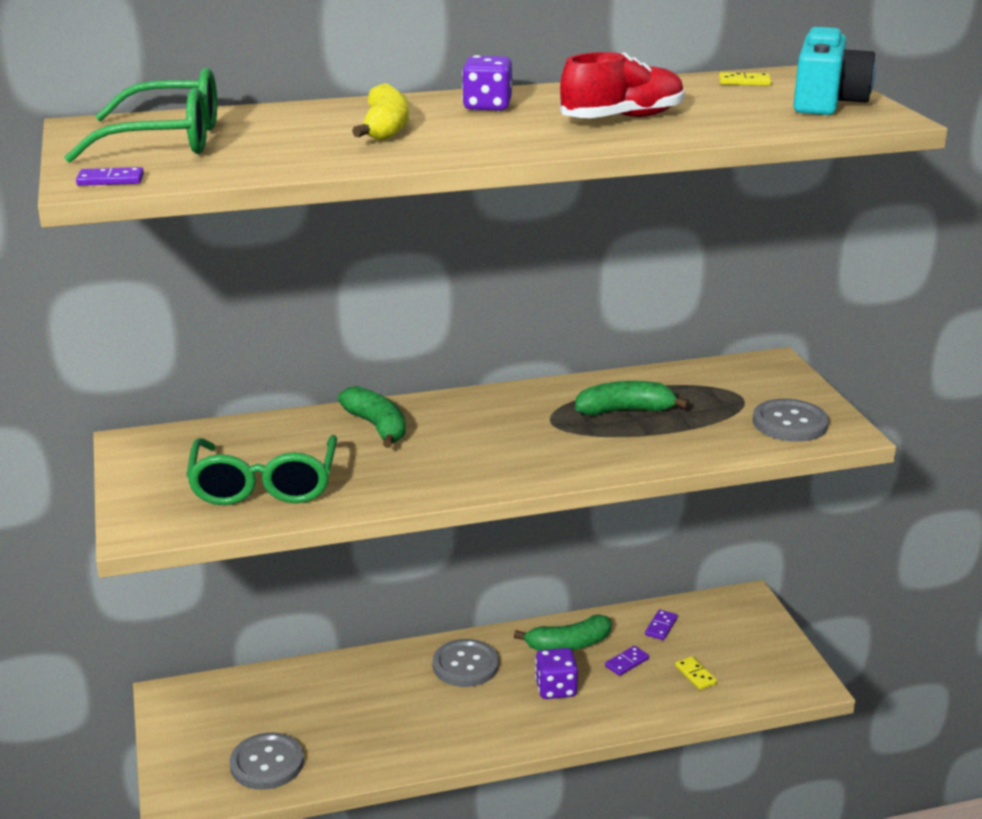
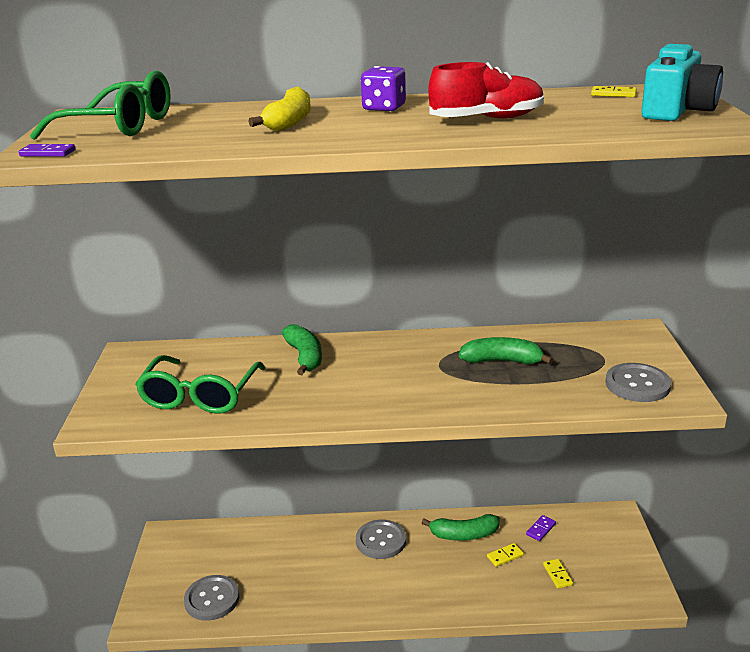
camera: 15 degrees right, 0 degrees up
(556, 689) = (443, 570): purple dice -> none
(626, 662) = (505, 556): purple domino -> yellow domino

